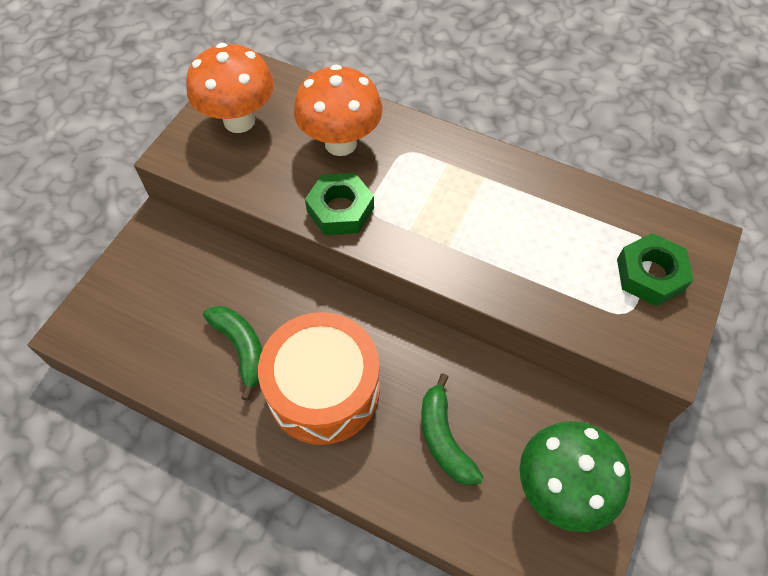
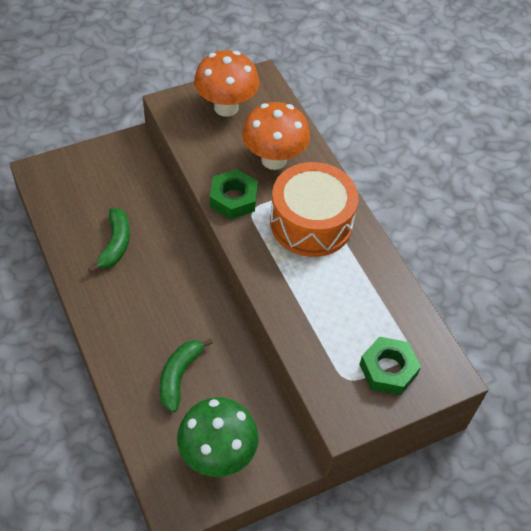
camera: 35 degrees right, 5 degrees down
(323, 389) = (138, 299): orange drum -> orange drum (311, 222)

